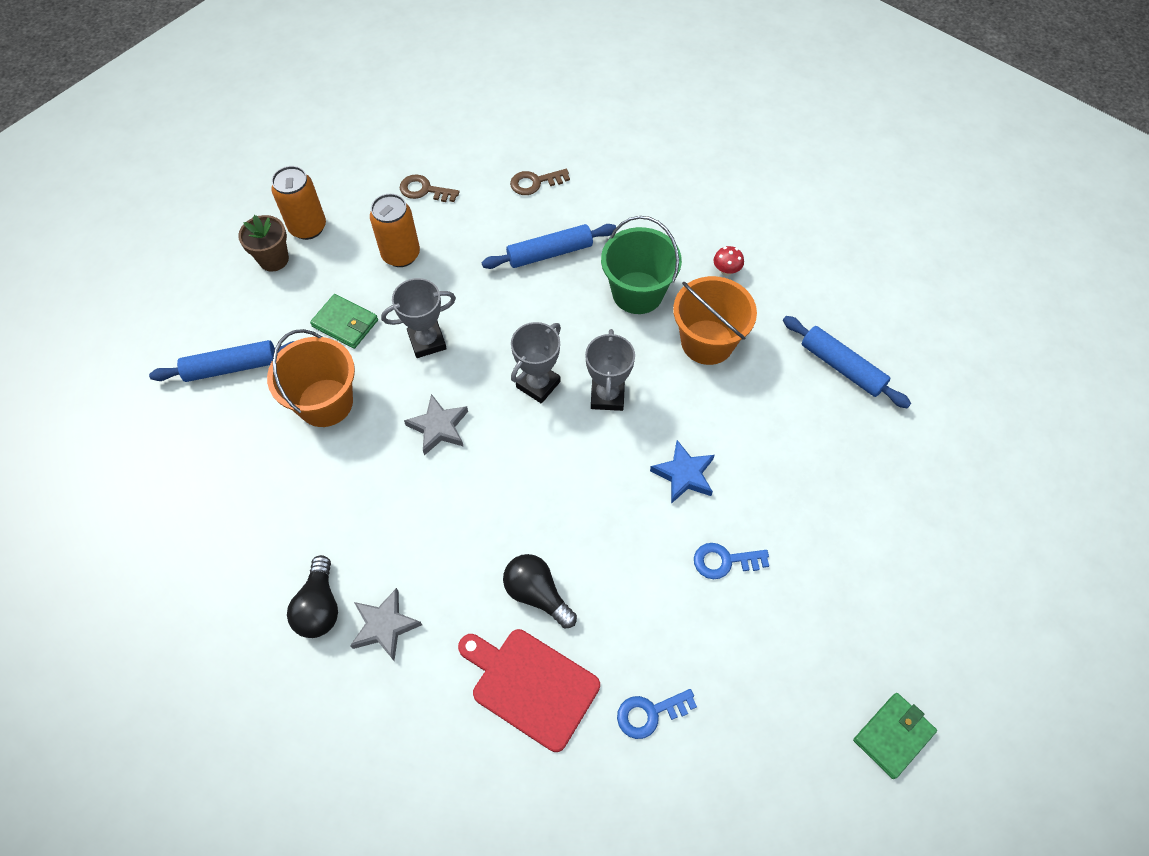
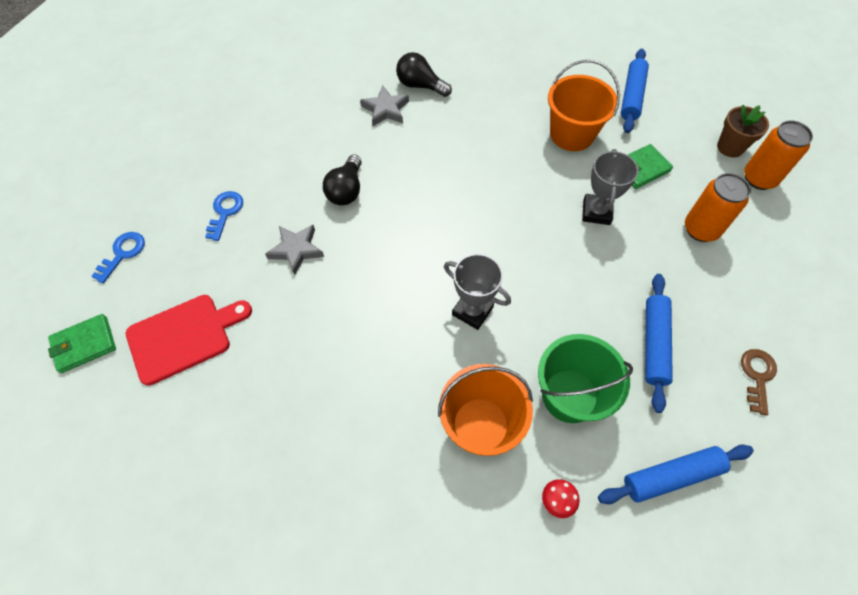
camera: 120 degrees right, 0 degrees up
(424, 190) = (778, 276): brown key -> none
(439, 427) = (511, 189): grey star -> grey star (296, 250)
(531, 686) = (293, 161): red cutting board -> red cutting board (183, 336)
(537, 594) = (346, 190): black light bulb -> black light bulb turned 120 degrees clockwise
(538, 384) = (513, 267): grey trophy -> none
(684, 474) = (366, 327): blue star -> none
(724, 561) = (281, 314): blue key -> blue key (123, 253)
(842, 367) = (378, 541): blue rolling pin -> blue rolling pin (671, 476)
(893, 736) = (84, 345): green wallet -> green wallet turned 75 degrees clockwise

